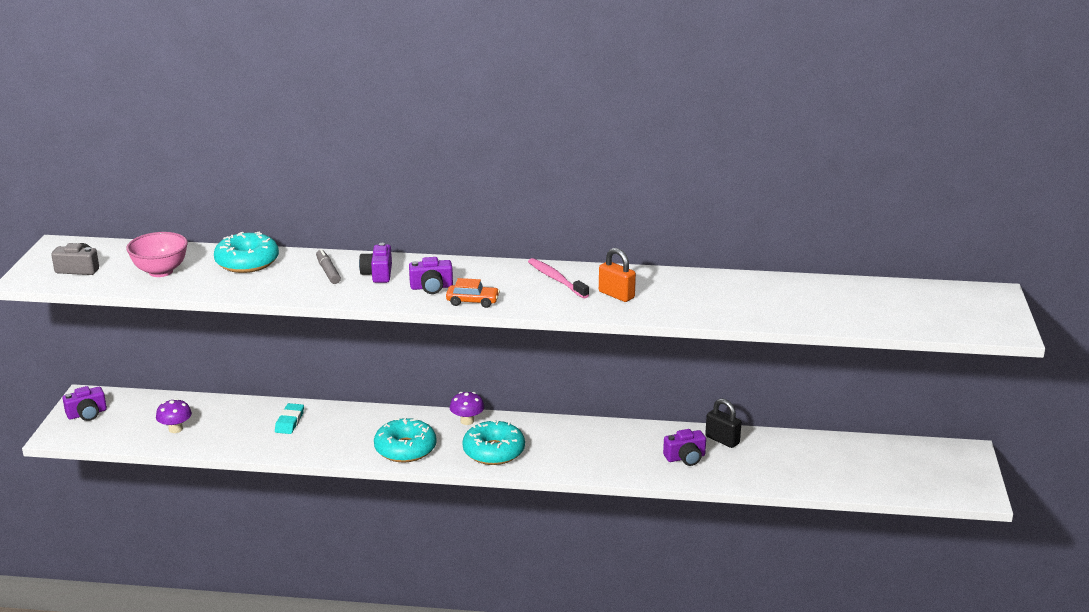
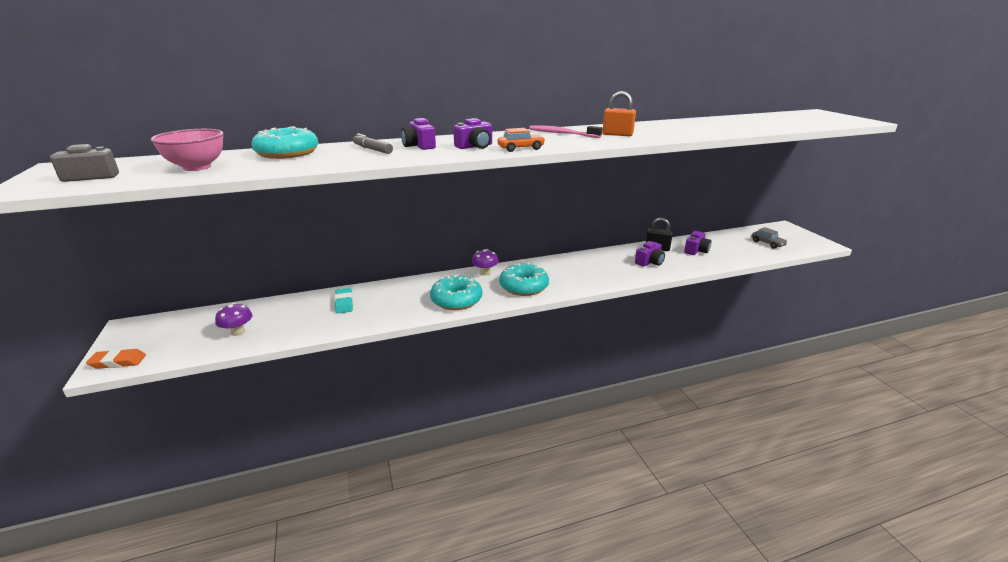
camera: 25 degrees left, 0 degrees up
(68, 433) = (118, 362): none -> orange eraser
(87, 414) = (135, 340): purple camera -> purple camera (696, 250)
(895, 472) = (767, 243): none -> grey car

